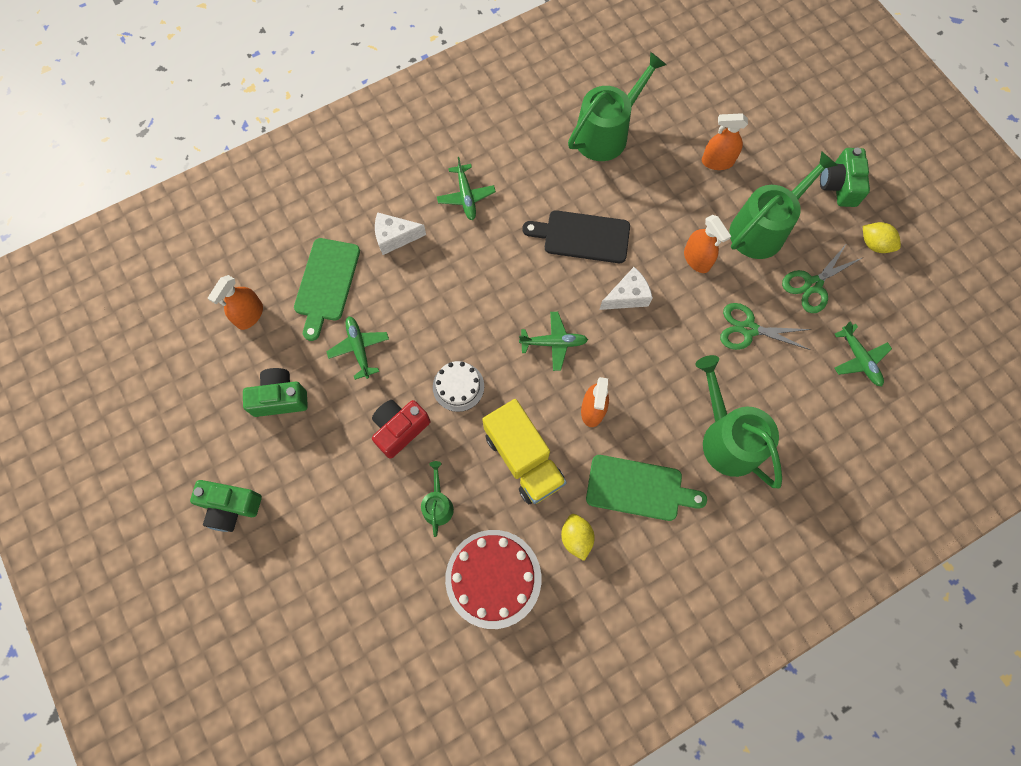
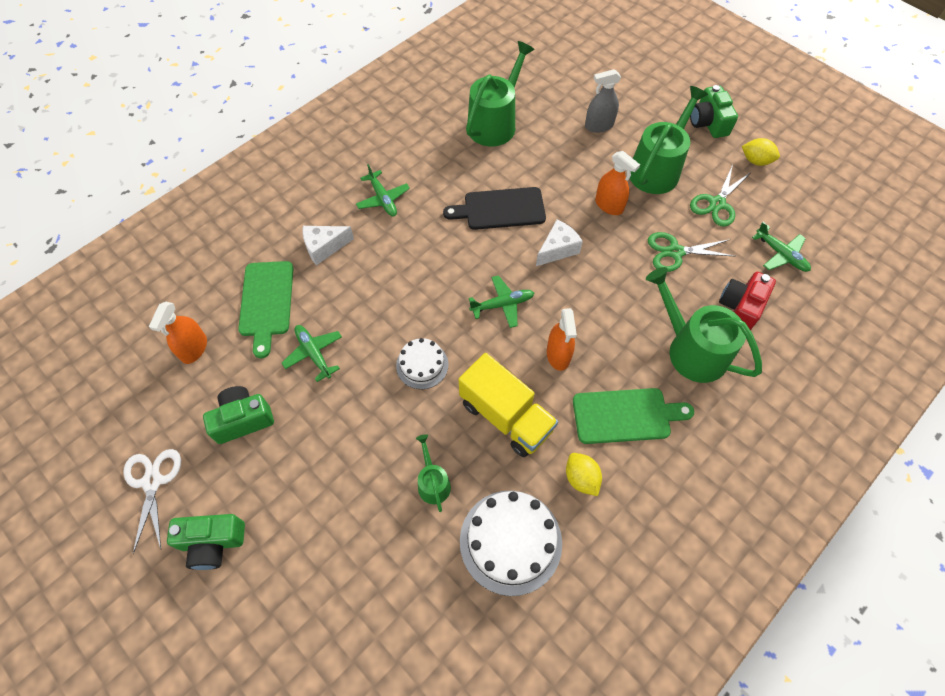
camera: 15 degrees left, 10 degrees down
(189, 436) = (152, 482): none -> white scissors
(400, 429) = (374, 419): red camera -> red camera (740, 307)
(493, 578) = (510, 541): red cake -> white cake
(717, 162) = (599, 126): orange spray bottle -> grey spray bottle

